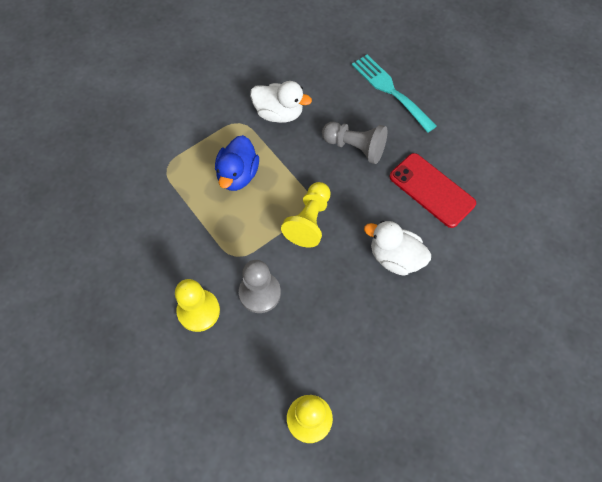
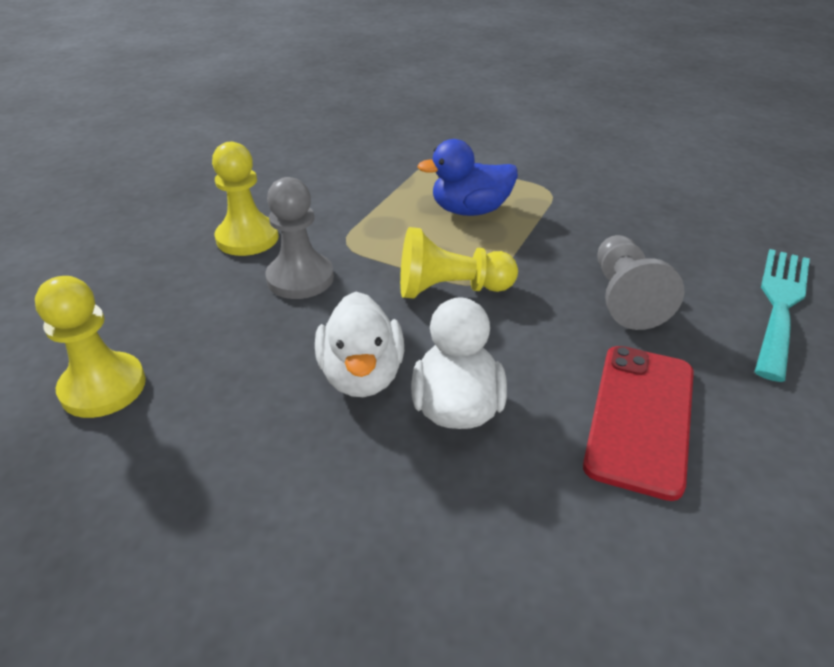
camera: 65 degrees right, 25 degrees down
(279, 113) = (600, 214): white duck -> white duck (362, 375)

